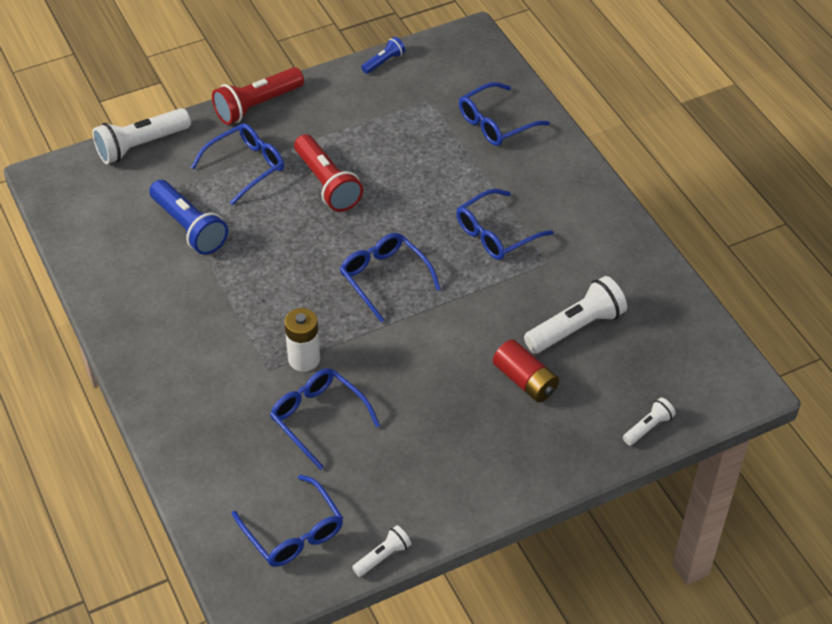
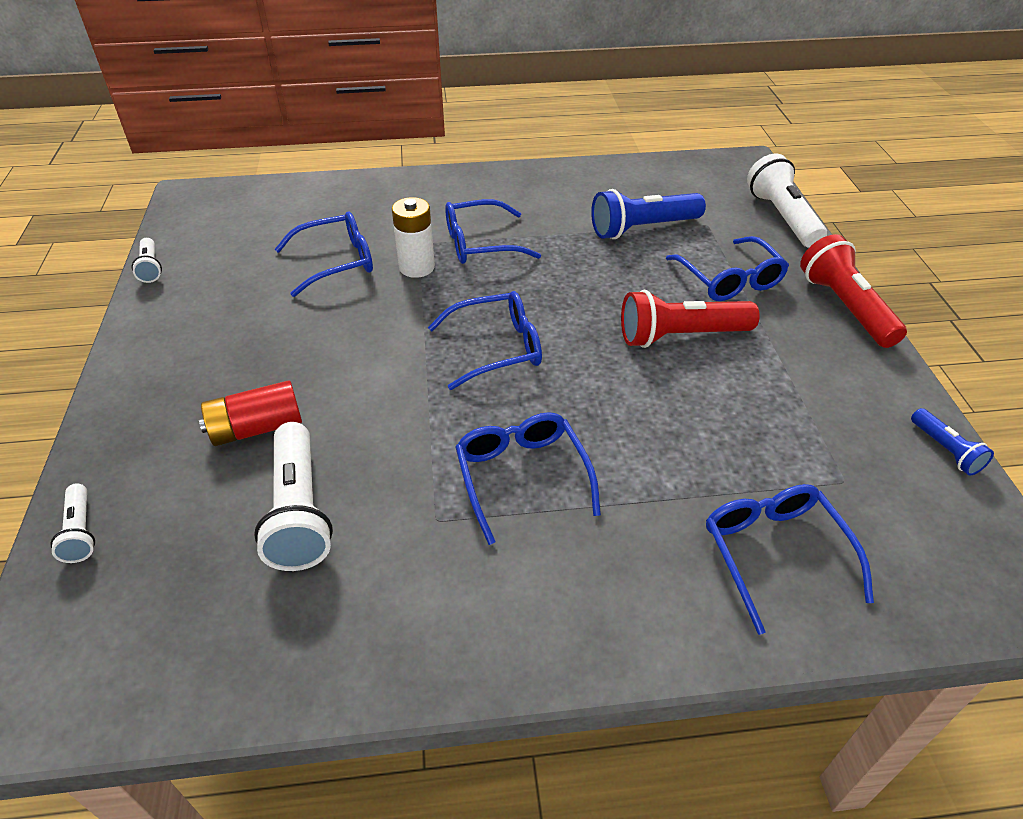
camera: 110 degrees right, 5 degrees down
(293, 532) = (228, 226): blue glasses -> blue glasses (481, 243)

